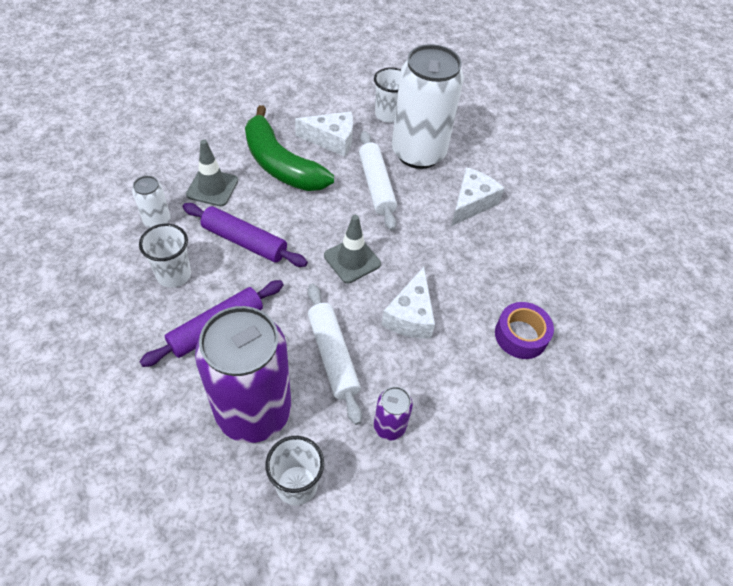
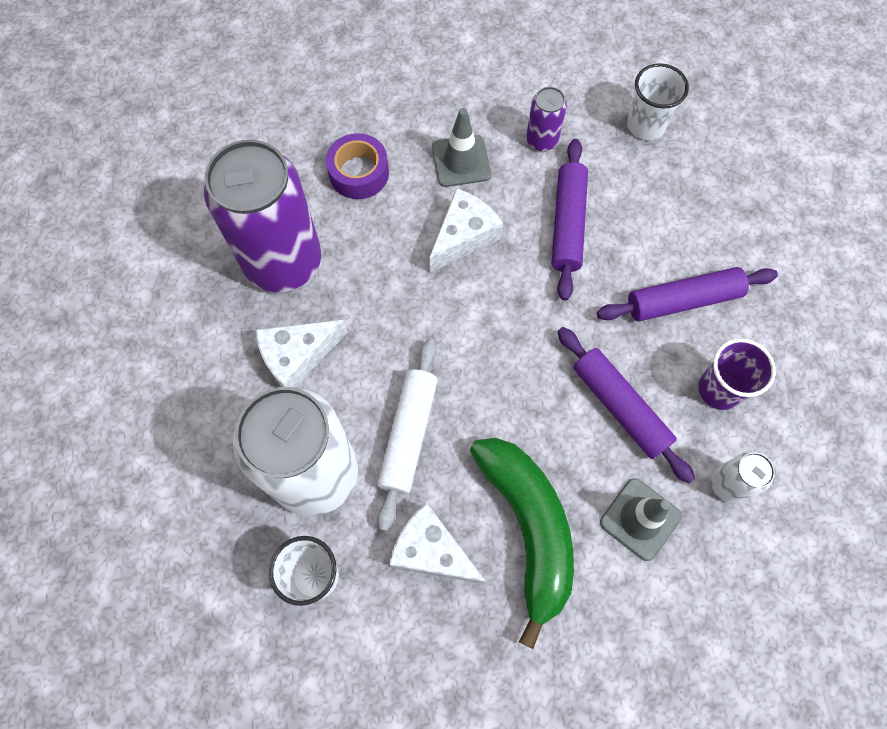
camera: 150 degrees left, 15 degrees up
(174, 275) = (719, 389): white cup -> purple cup
(253, 411) = (666, 199): purple can -> purple can (283, 261)
(332, 356) = (568, 224): white rolling pin -> purple rolling pin
(352, 260) = (496, 330): grey traffic cone -> grey traffic cone (461, 161)

